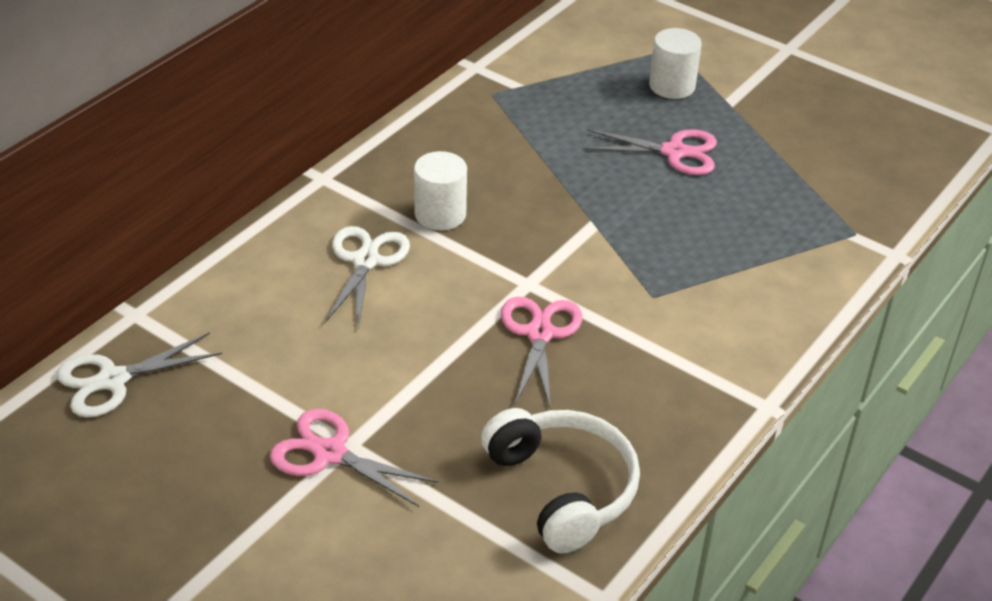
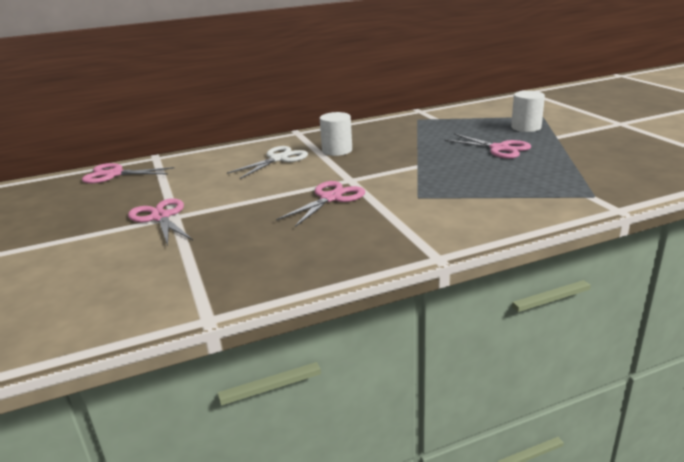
camera: 35 degrees right, 15 degrees down
(113, 380) = (114, 174): white scissors -> pink scissors
(562, 488) = (256, 261): white headphones -> none

